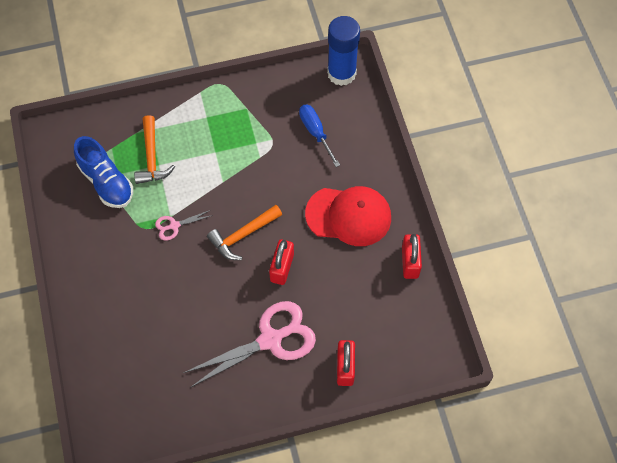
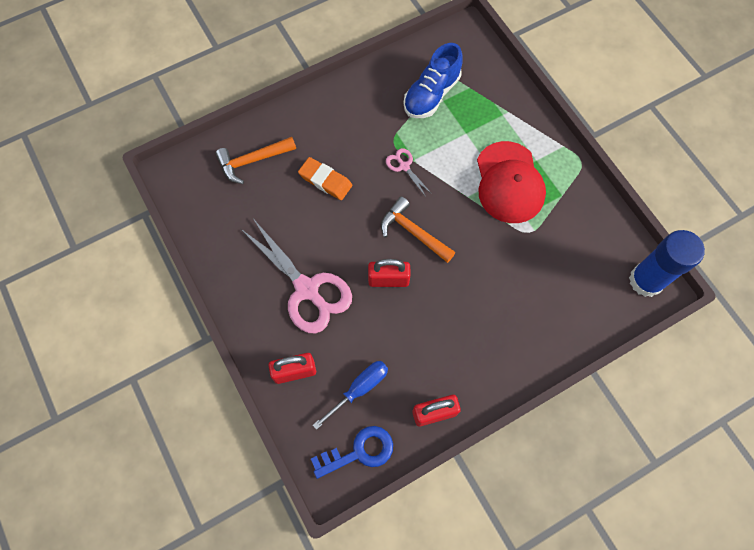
camera: 75 degrees right, 5 degrees up
(152, 157) = (471, 125): orange hammer -> orange hammer (252, 161)
(165, 298) = (325, 180): none -> orange eraser
(316, 133) = (559, 272): blue screwdriver -> blue screwdriver (359, 389)
(349, 216) = (469, 332): red cap -> red cap (509, 183)
(428, 329) = (359, 451): none -> blue key

